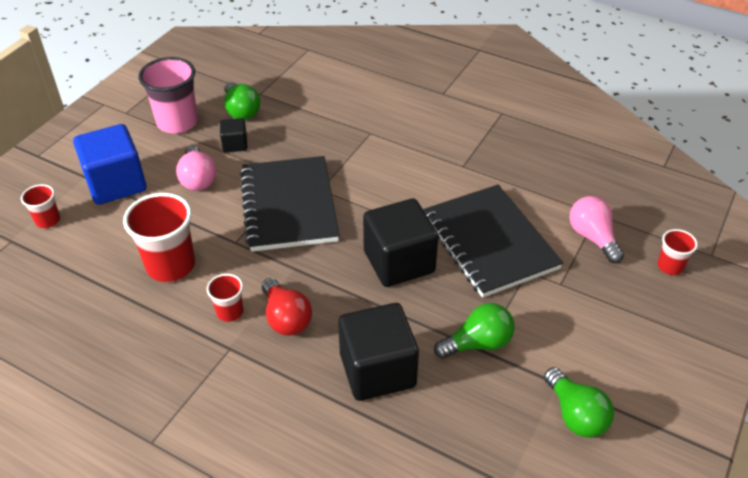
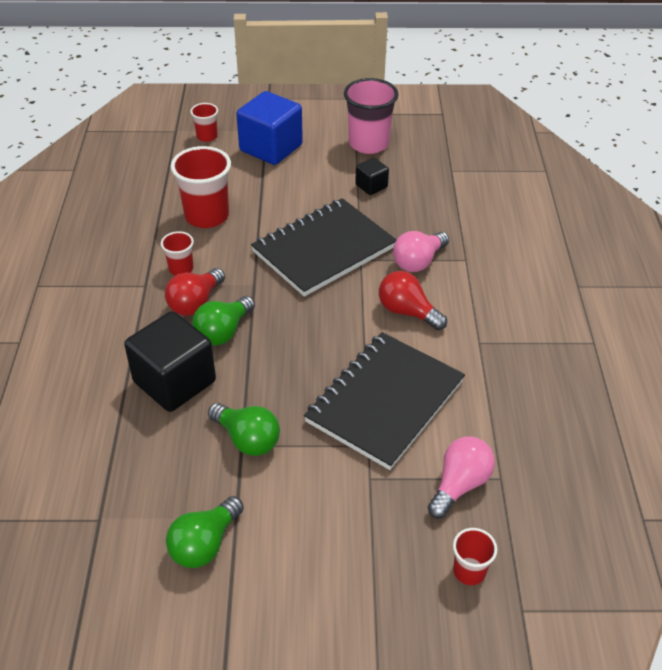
camera: 60 degrees right, 0 degrees up
(198, 179) = (312, 185): pink light bulb -> pink light bulb (418, 262)
(241, 111) = (417, 170): green light bulb -> green light bulb (223, 332)
(399, 262) = (309, 346): black cube -> none
(402, 189) = (407, 312): none -> red light bulb

